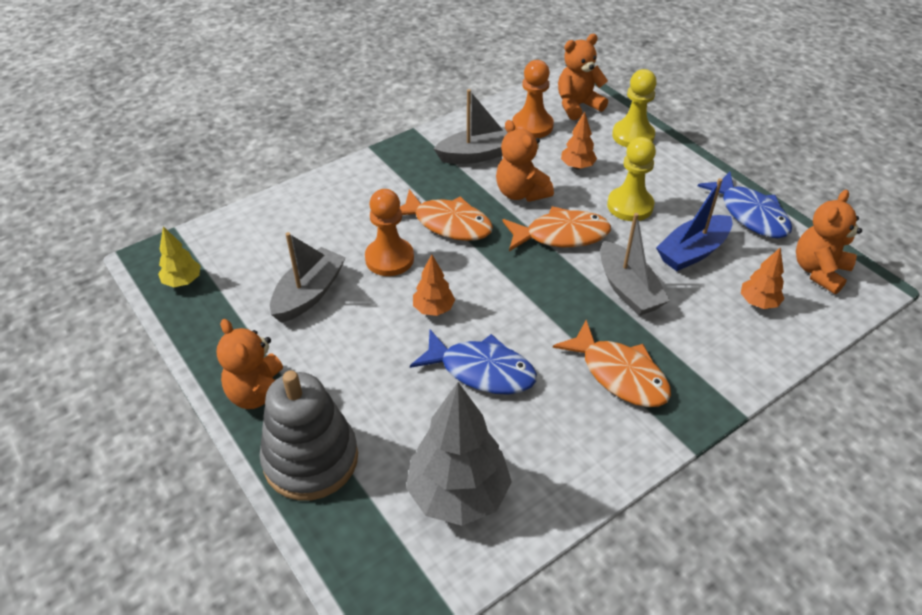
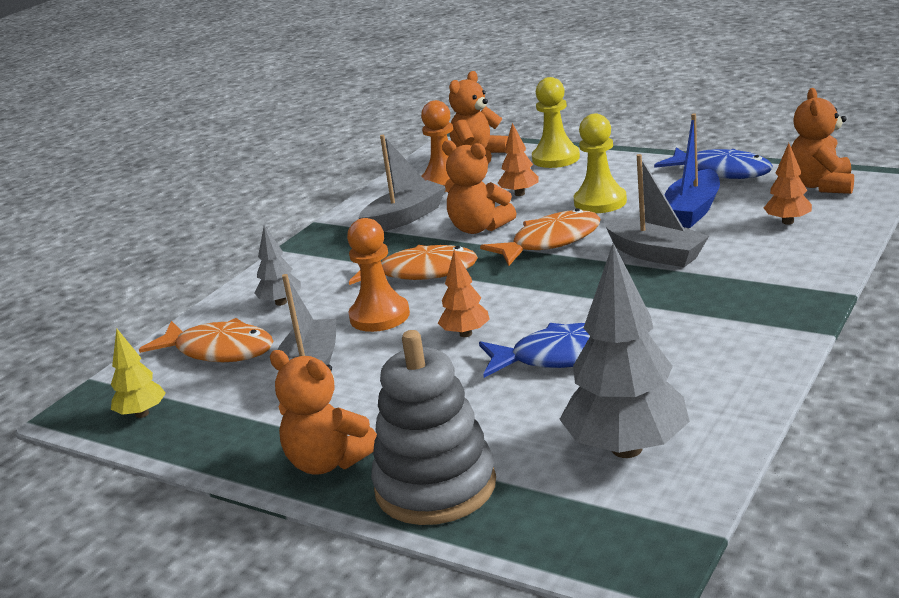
camera: 20 degrees left, 20 degrees down
(335, 209) = (281, 302): none -> grey tree
(619, 374) = (705, 310): orange fish -> orange fish (219, 350)

